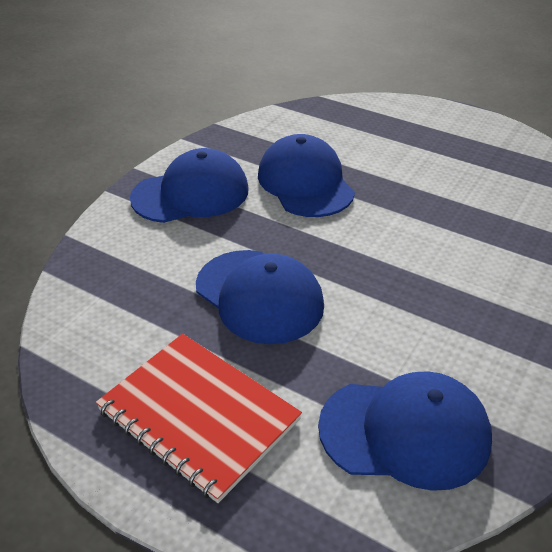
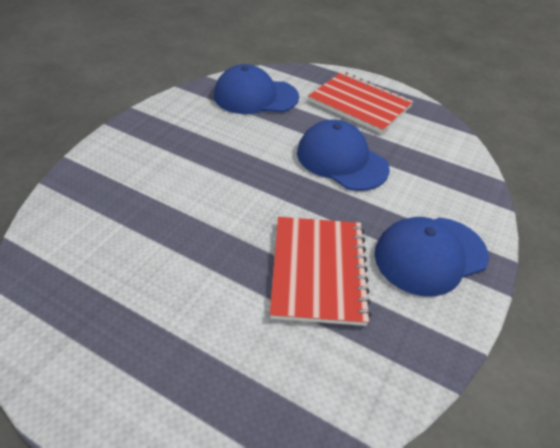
camera: 175 degrees right, 5 degrees up
(305, 183) = (318, 270): blue cap -> red notebook

